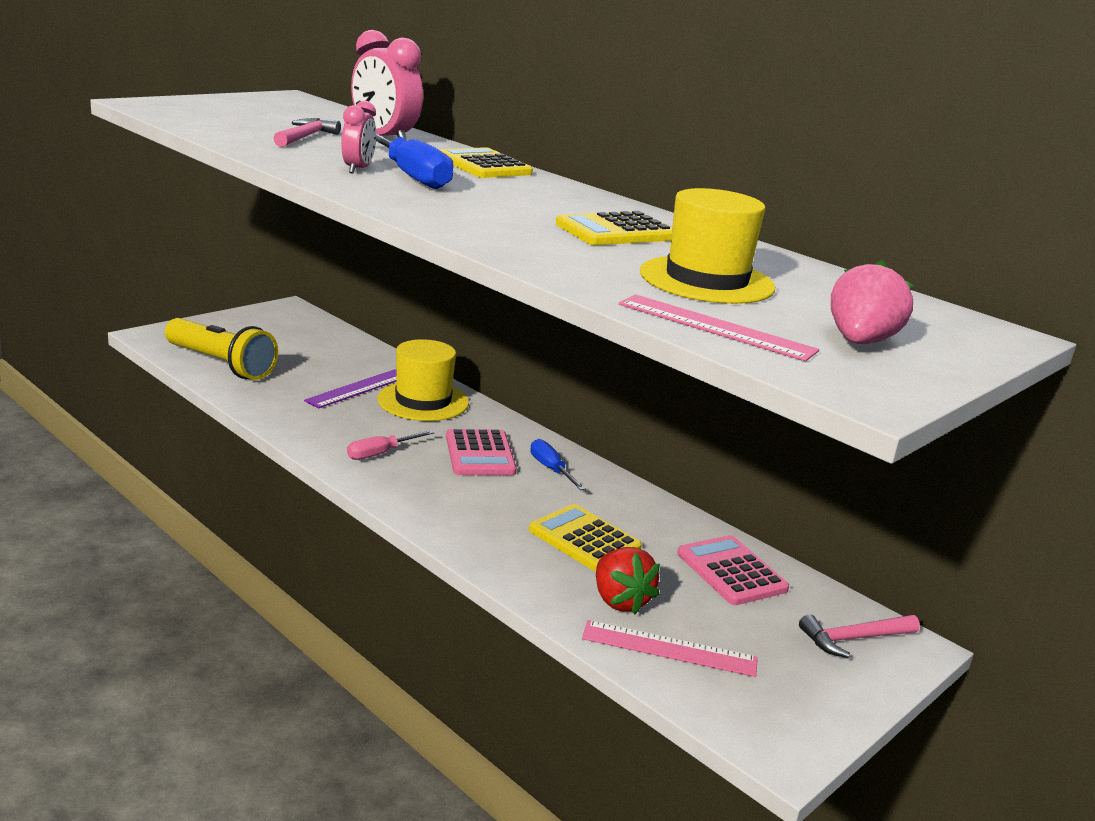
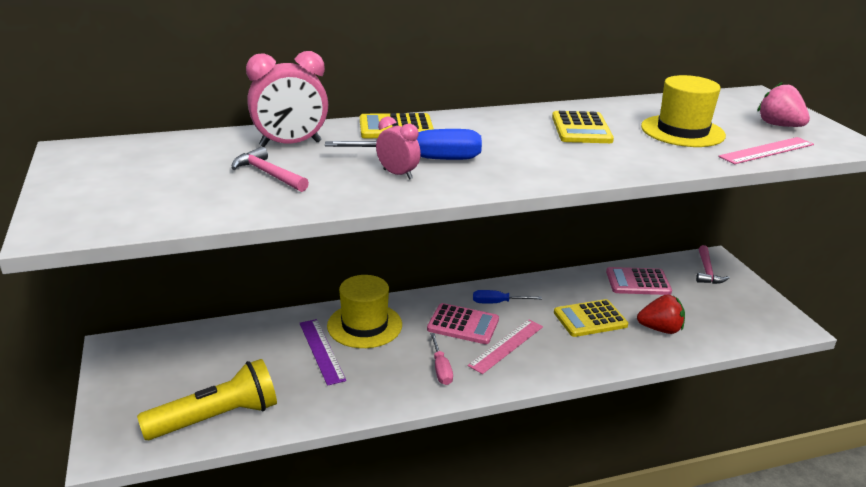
camera: 60 degrees left, 5 degrees up
(669, 648) = (709, 329): pink ruler -> pink ruler (506, 346)

